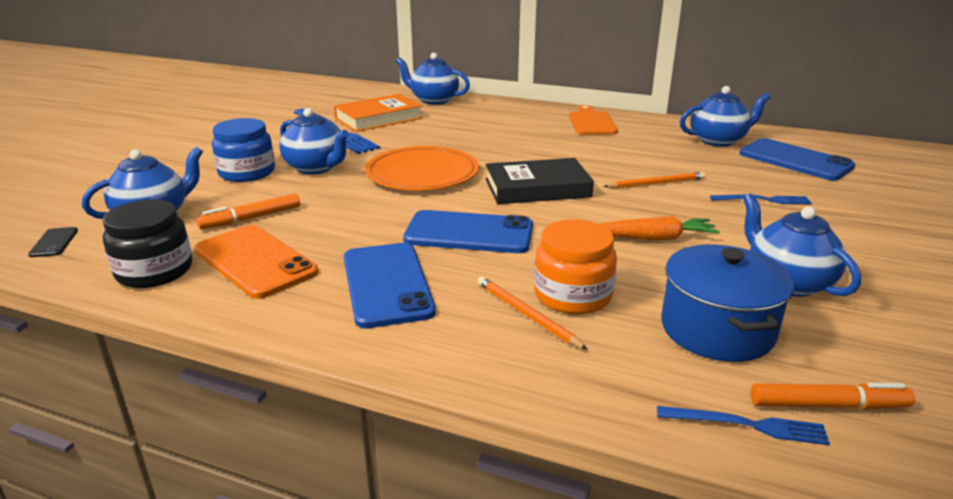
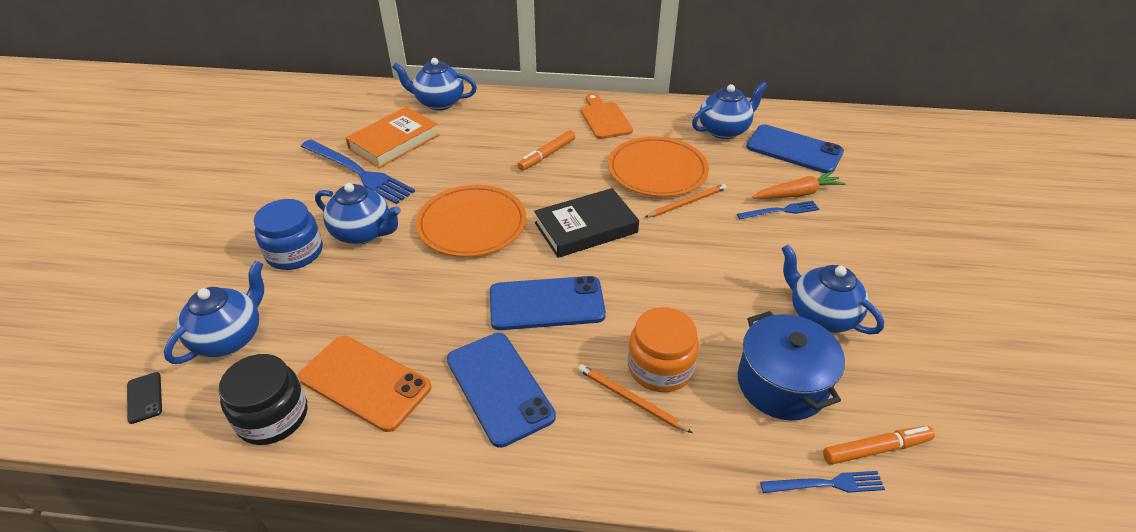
camera: 15 degrees left, 15 degrees up
(251, 218) = (332, 322): orange marker -> orange marker (547, 155)
(632, 159) = (657, 170): none -> orange plate
(653, 238) = (705, 280): orange carrot -> orange carrot (797, 194)

